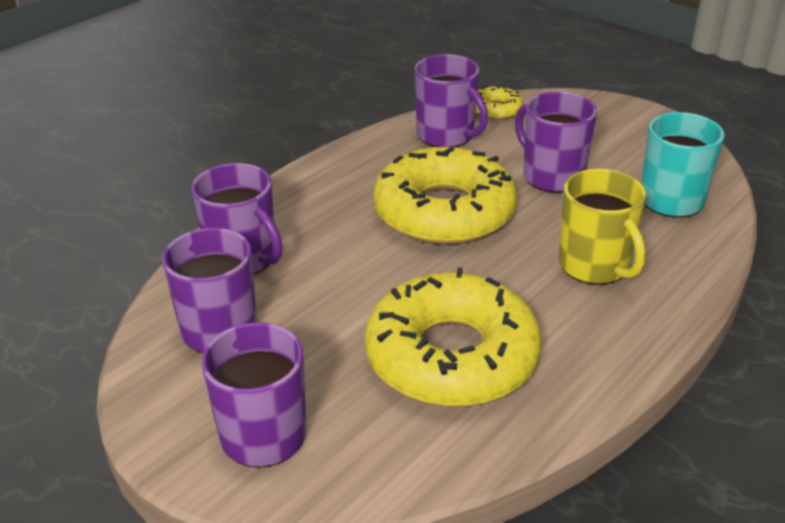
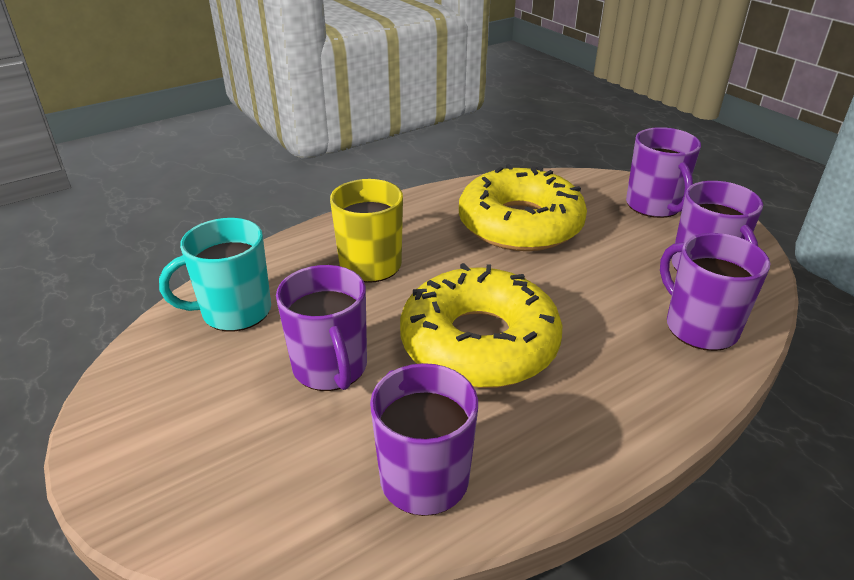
camera: 165 degrees left, 0 degrees up
(495, 110) = (311, 528): yellow donut -> none

